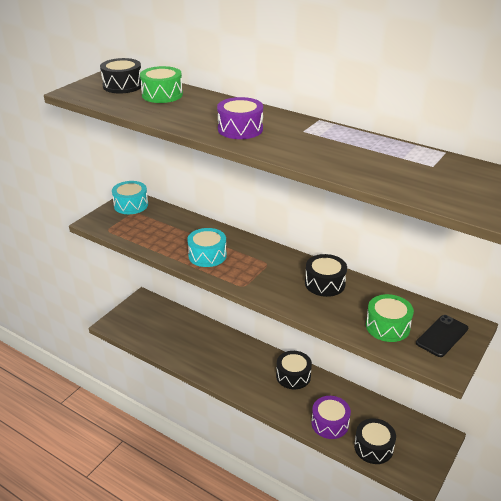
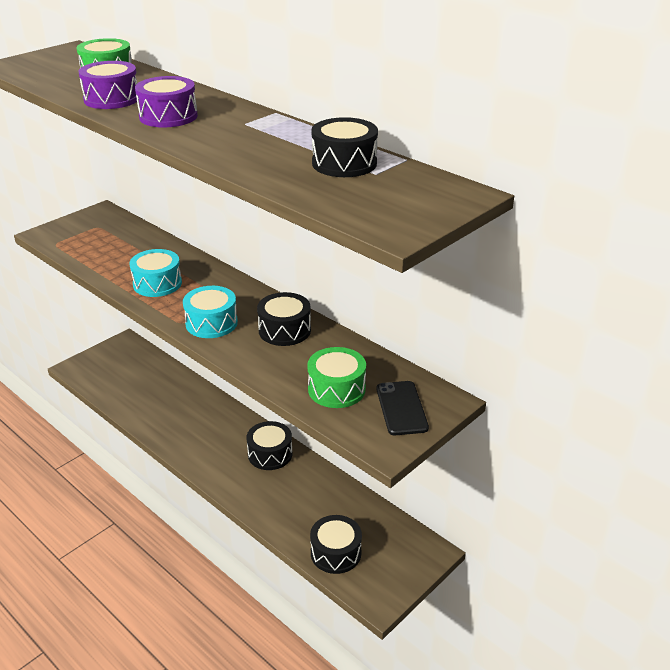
camera: 10 degrees right, 0 degrees up
(122, 86) = (69, 62): black drum -> black drum (344, 163)
(131, 205) = (98, 218): turquoise drum -> turquoise drum (211, 323)
(330, 423) = (292, 516): purple drum -> purple drum (112, 99)
(442, 336) = (401, 408): black phone -> black phone turned 60 degrees counterclockwise

